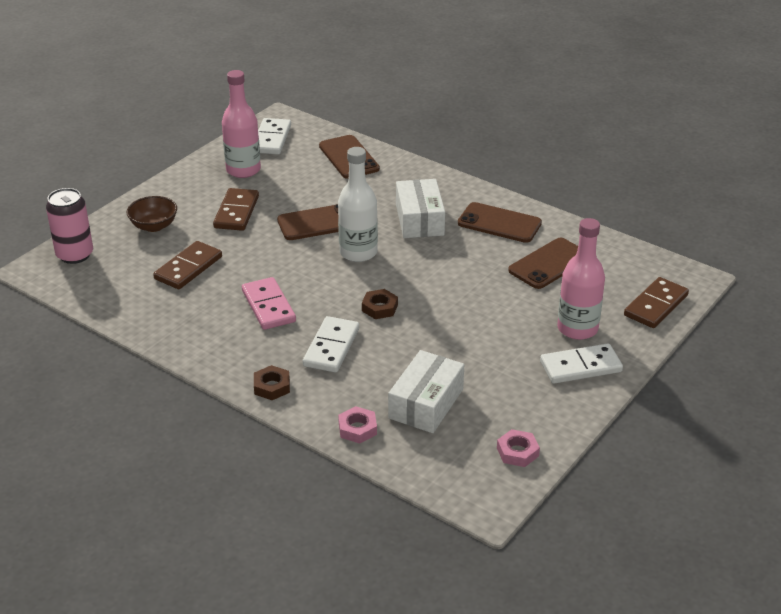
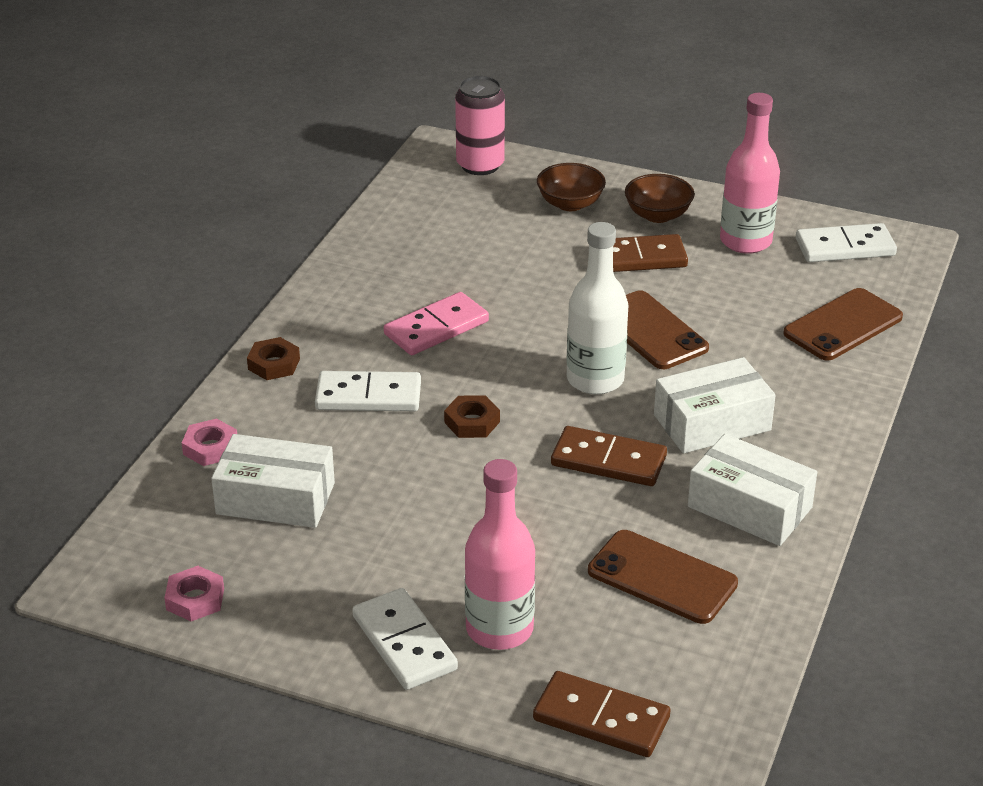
camera: 75 degrees right, 0 degrees up
(188, 268) = (491, 250): brown domino -> brown domino (608, 461)
(192, 195) = (658, 215): none -> brown bowl
(499, 223) = (750, 507): brown phone -> white box

